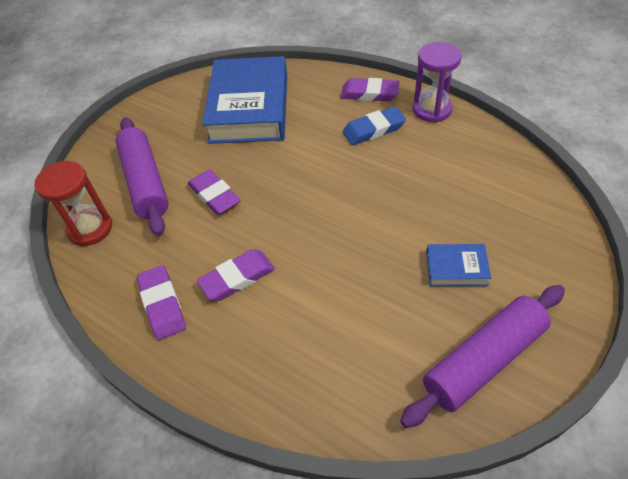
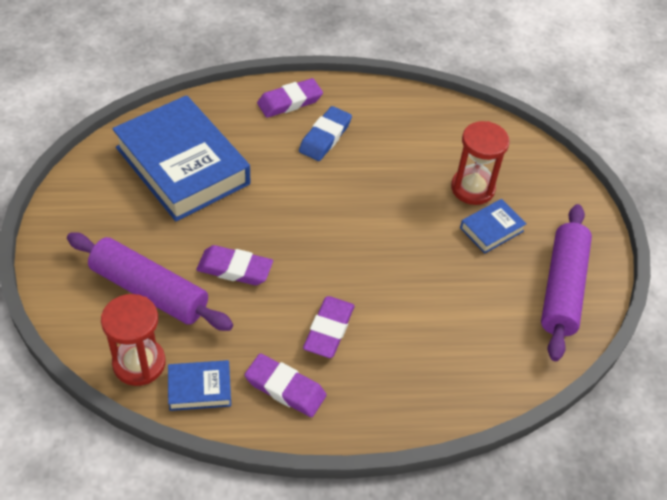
camera: 45 degrees left, 0 degrees up
(108, 269) = (199, 388): none -> blue book
(432, 109) = (359, 95): purple hourglass -> none
(469, 224) = (472, 188): none -> red hourglass

